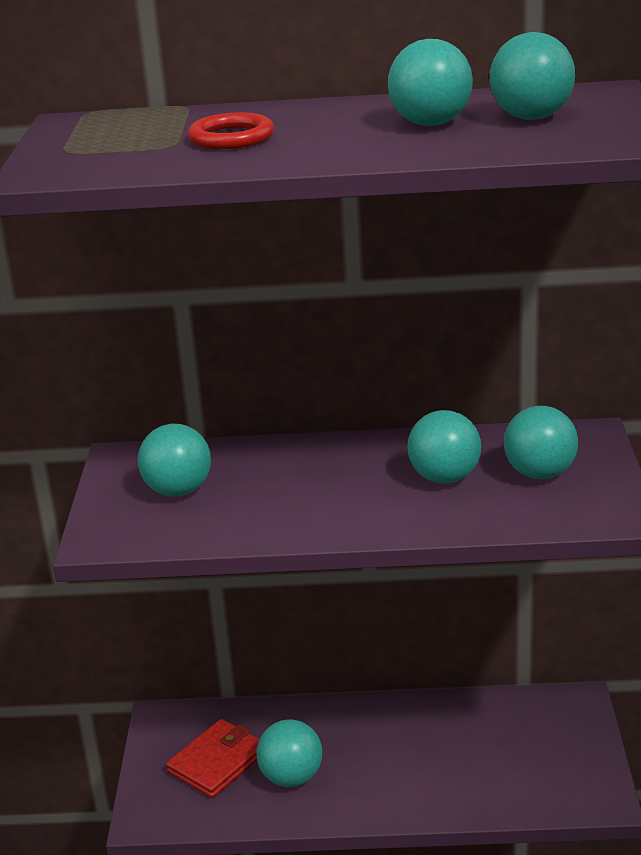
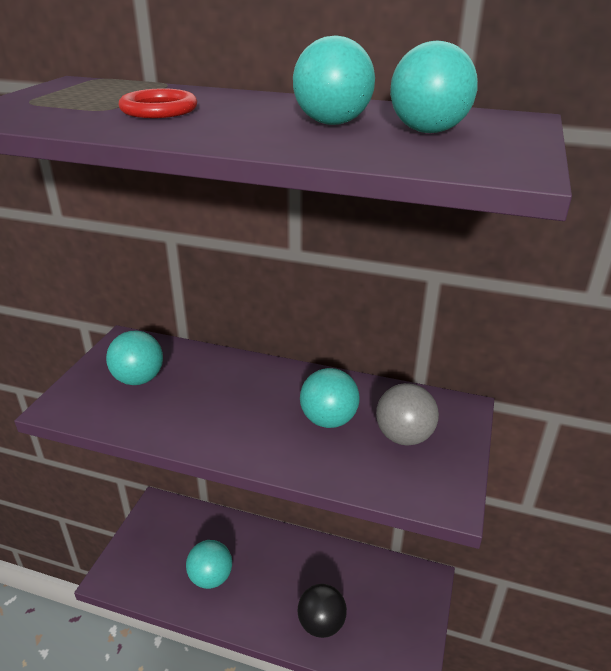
camera: 15 degrees right, 5 degrees up
(217, 762) = (172, 549): red wallet -> none
(466, 784) = (321, 624): none -> black ball
(540, 474) = (404, 436): turquoise ball -> grey ball

